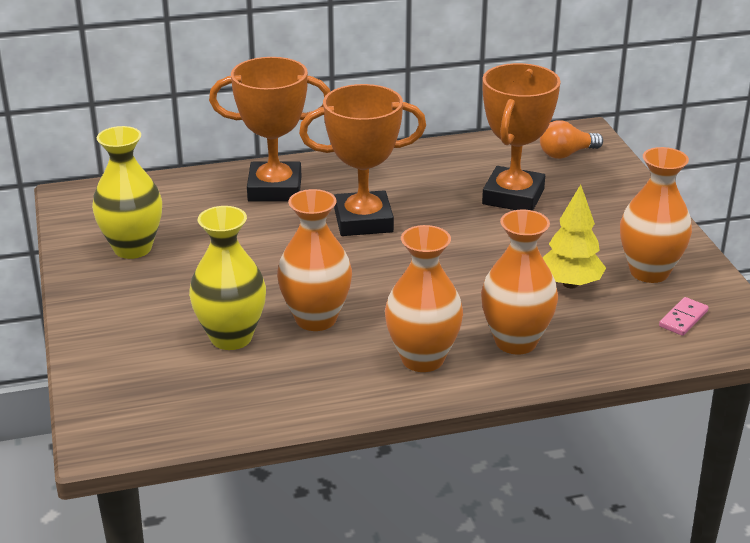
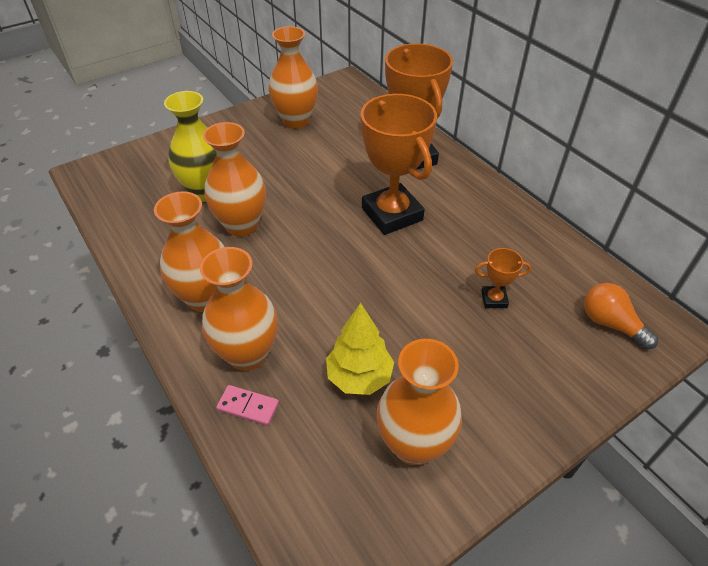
camera: 70 degrees right, 15 degrees up
(132, 248) = (296, 121): yellow vase -> orange vase
(513, 196) = (494, 299): orange trophy -> orange trophy, size x0.44
(683, 319) = (334, 494): pink domino -> pink domino (248, 406)

